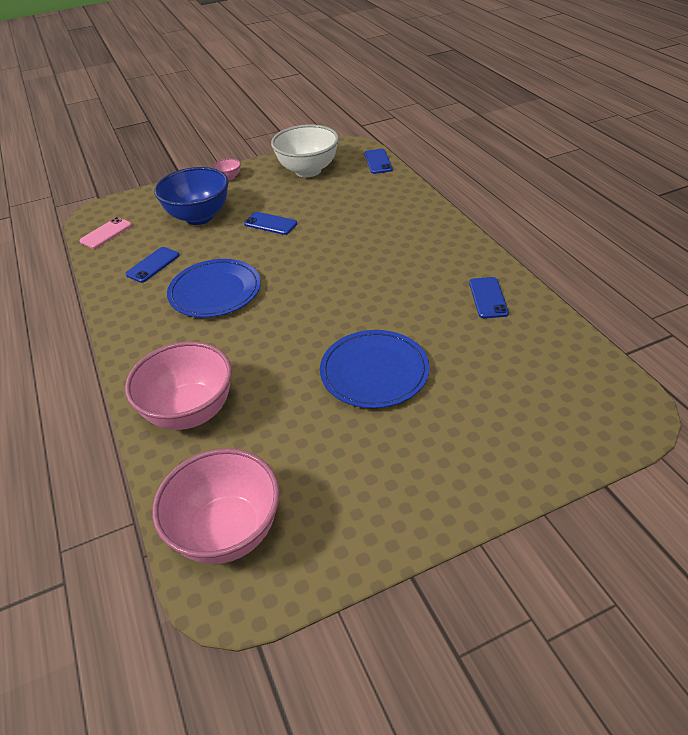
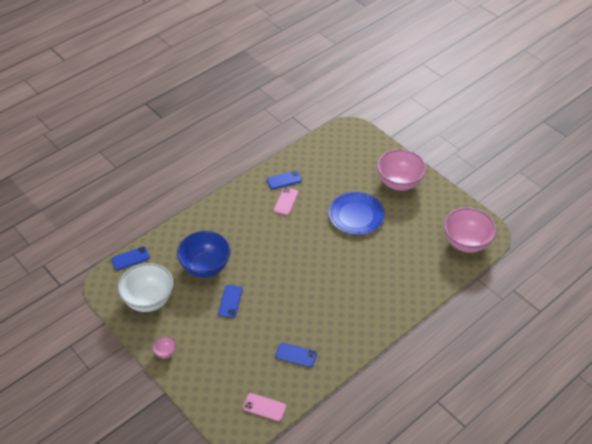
camera: 110 degrees left, 5 degrees up
(190, 412) = (411, 281): pink bowl -> pink bowl (399, 183)
(199, 217) = (229, 350): blue bowl -> blue bowl (205, 267)
(215, 291) = (314, 306): blue plate -> none
(436, 293) = (286, 201): none -> pink phone

